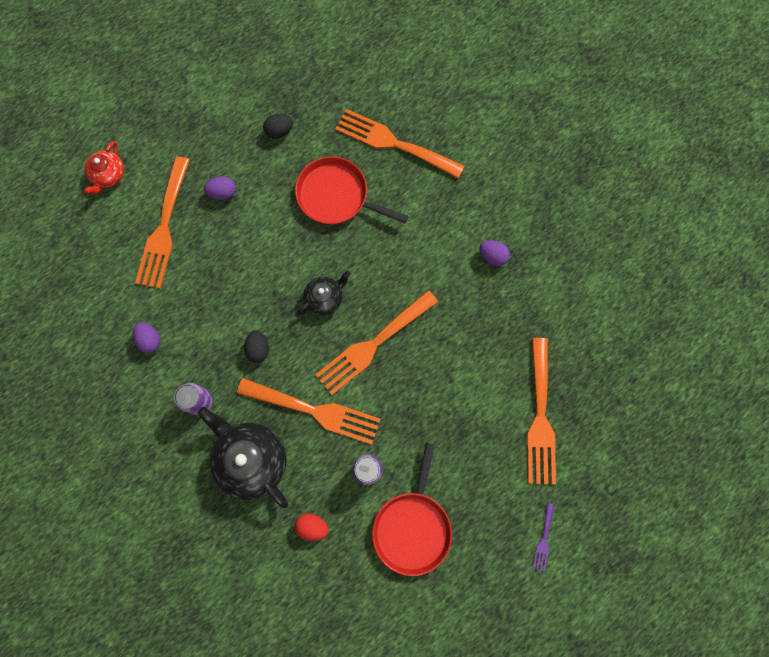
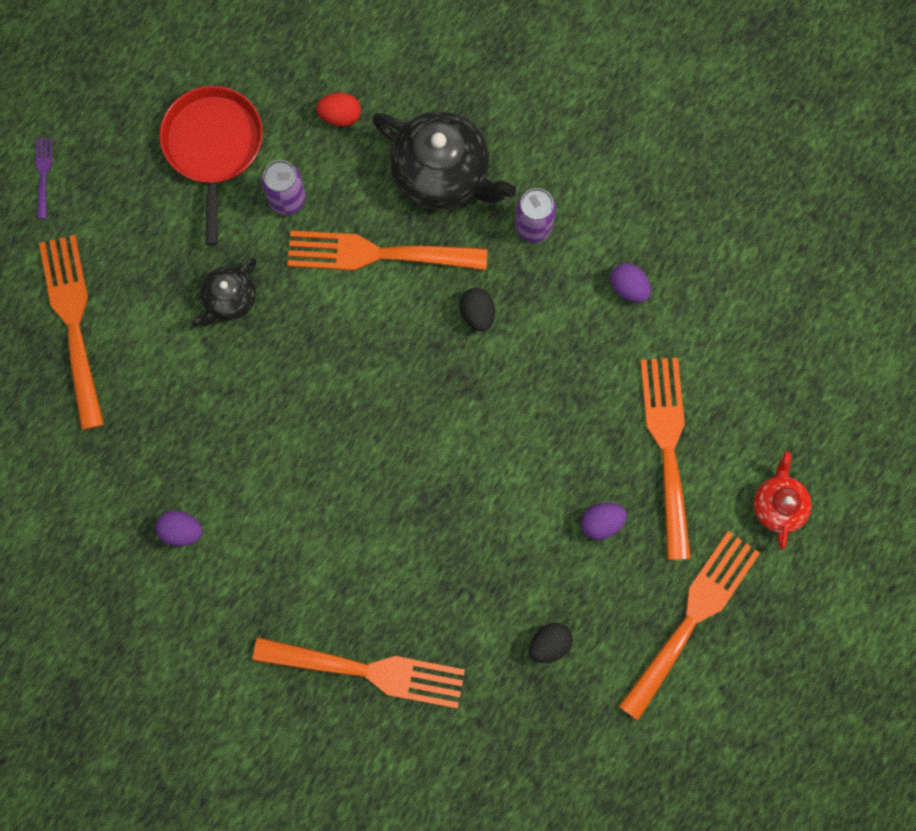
camera: 165 degrees right, 0 degrees up
(325, 298) = (407, 407): black teapot -> black teapot (229, 299)
(336, 196) = (433, 562): red pan -> none
(373, 345) = (322, 360): orange fork -> orange fork (692, 617)

